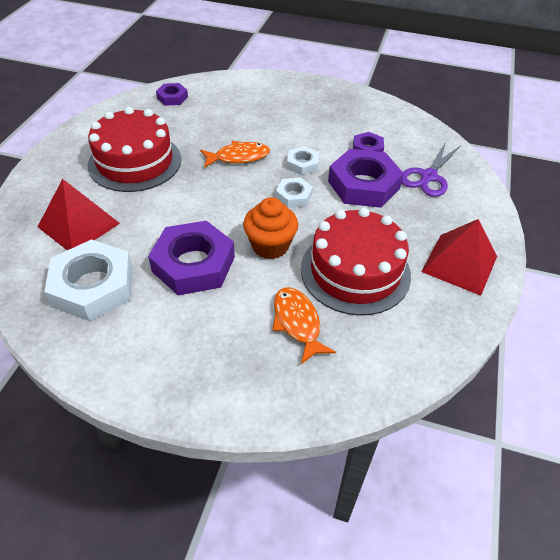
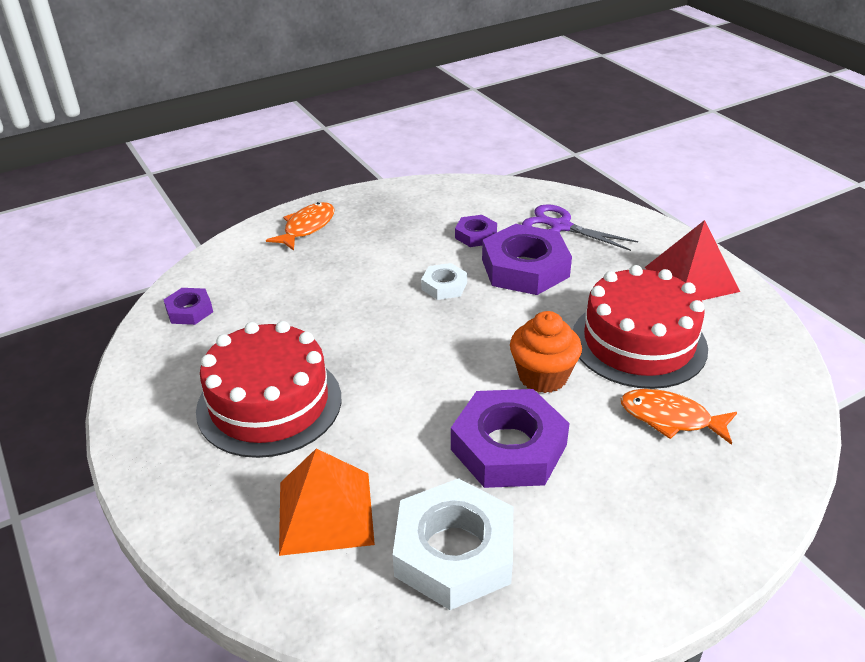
camera: 45 degrees left, 10 degrees down
(79, 225) = (325, 512): red pyramid -> orange pyramid
(238, 157) = (373, 321): orange fish -> orange fish (307, 227)
(293, 196) = (486, 319): white nut -> none
(428, 176) = (560, 226): purple scissors -> purple scissors turned 135 degrees clockwise

